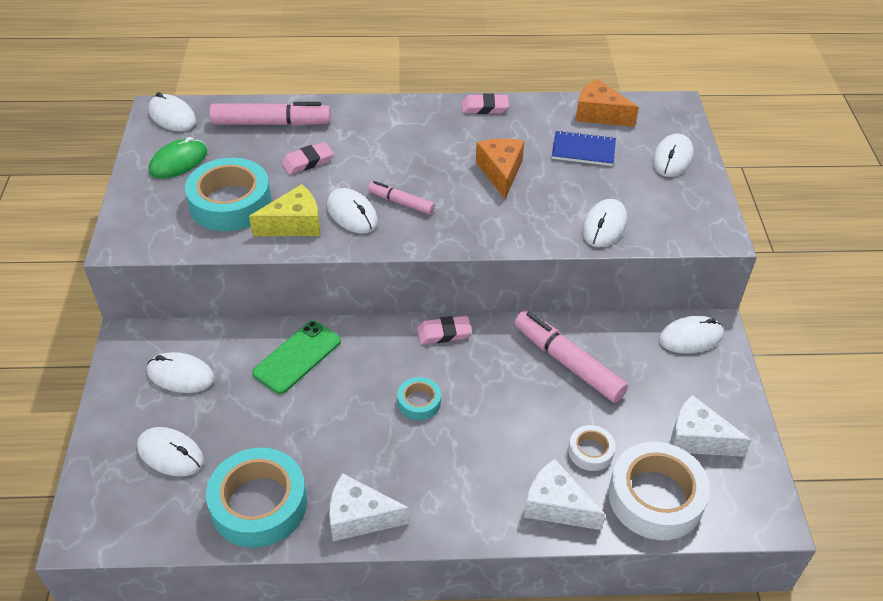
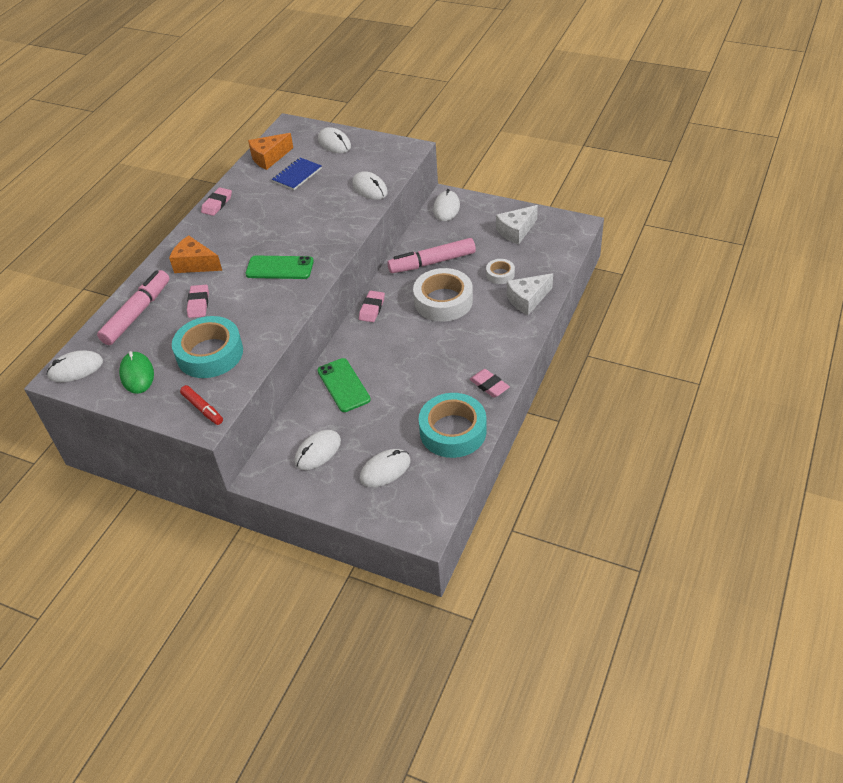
camera: 60 degrees left, 0 degrees up
(142, 232) = (203, 409): none -> red marker
(294, 224) = (260, 325): yellow cheese -> none
(352, 214) = (272, 294): white mouse -> none
(359, 517) = (489, 385): white cheese -> pink eraser
(401, 202) = (279, 268): pink marker -> green phone
(419, 402) = (420, 336): turquoise tape -> none
(500, 172) = (288, 215): orange cheese -> orange cheese (195, 264)
(655, 497) = (543, 260): white tape -> white tape (443, 301)

